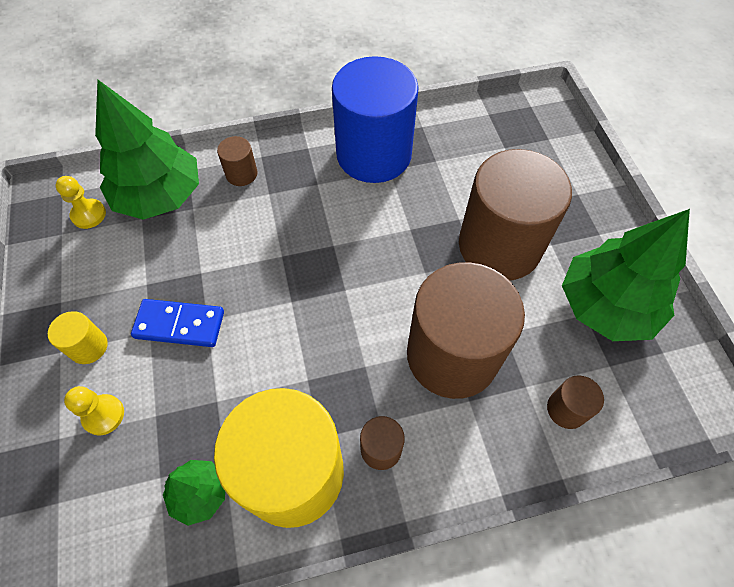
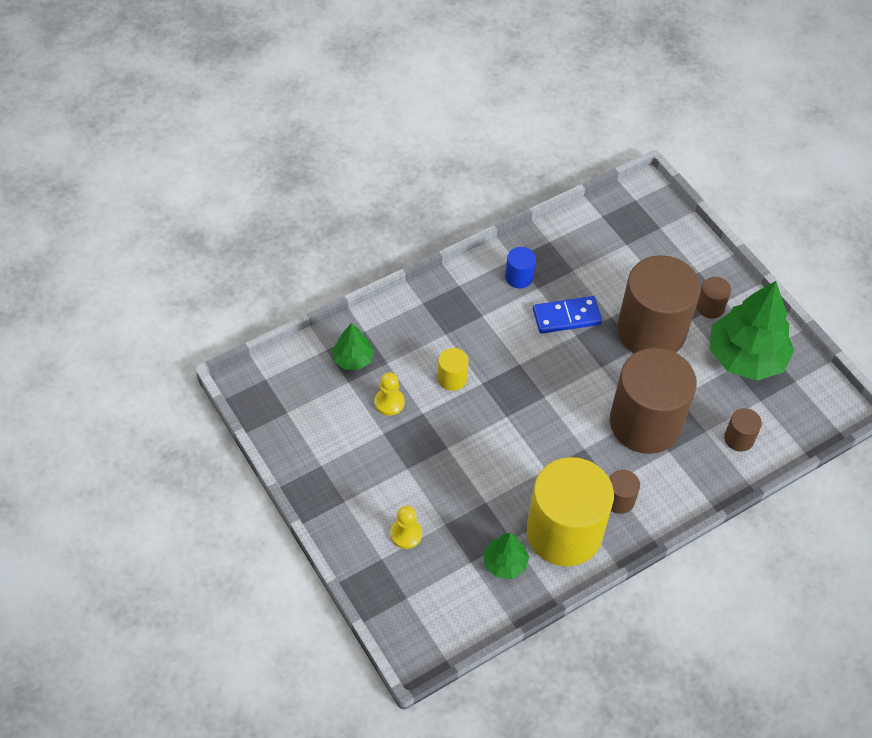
camera: 20 degrees left, 5 degrees down
(88, 347) = (365, 491): yellow cylinder -> yellow cylinder (452, 378)
(89, 215) = (301, 390): yellow pawn -> yellow pawn (389, 402)
(159, 195) = (353, 359): green tree -> green tree, size x0.50
(180, 324) = (428, 456): blue domino -> blue domino (566, 317)
(241, 174) = (413, 322): brown cylinder -> brown cylinder (710, 307)
(374, 154) = (519, 277): blue cylinder -> blue cylinder, size x0.41

